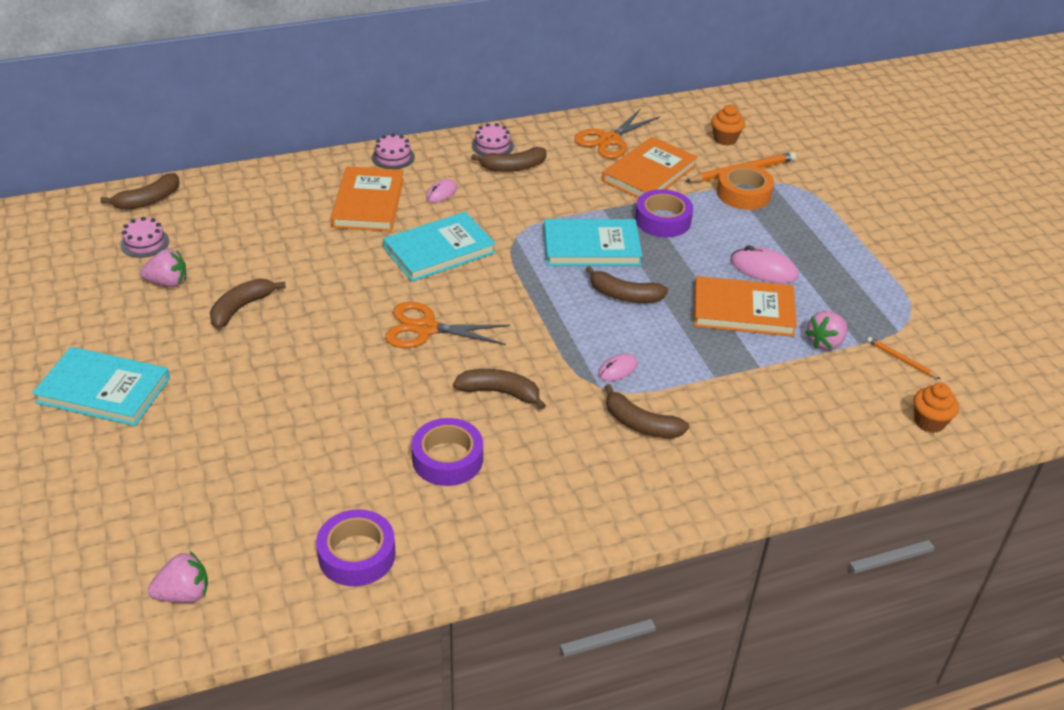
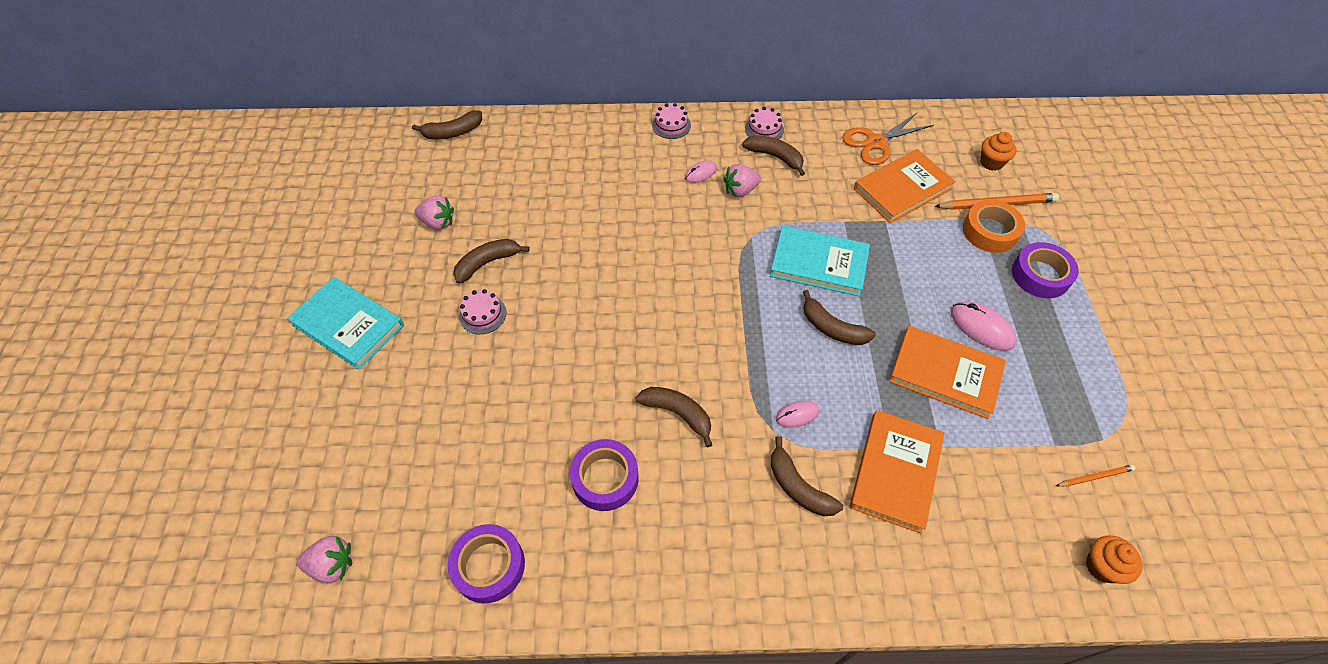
camera: 20 degrees right, 15 degrees up
(144, 243) = (434, 176): pink cake -> pink cake (482, 314)
(368, 203) = (633, 171): orange book -> orange book (895, 472)
(426, 328) = (636, 323): orange scissors -> none
(439, 250) = (677, 237): turquoise book -> none
(513, 167) = (775, 157): brown banana -> brown banana turned 150 degrees counterclockwise
(662, 220) = (898, 247): purple tape -> purple tape (1040, 275)
(825, 342) = (1019, 435): pink strawberry -> pink strawberry (740, 190)
(901, 359) = (1095, 477): orange pencil -> orange pencil turned 105 degrees clockwise

